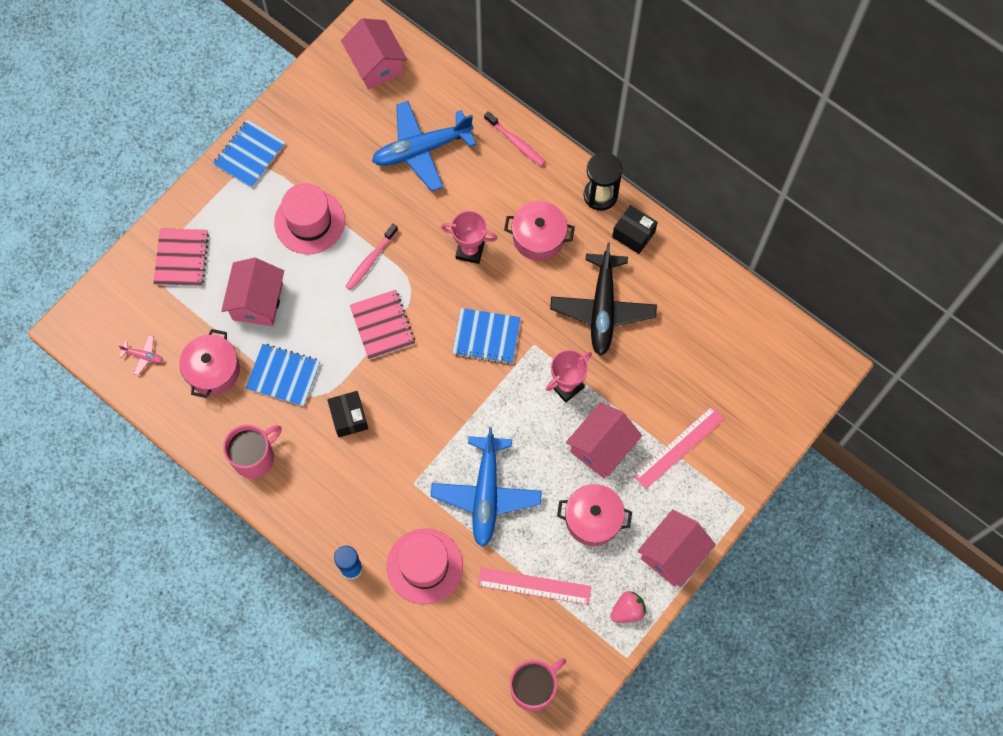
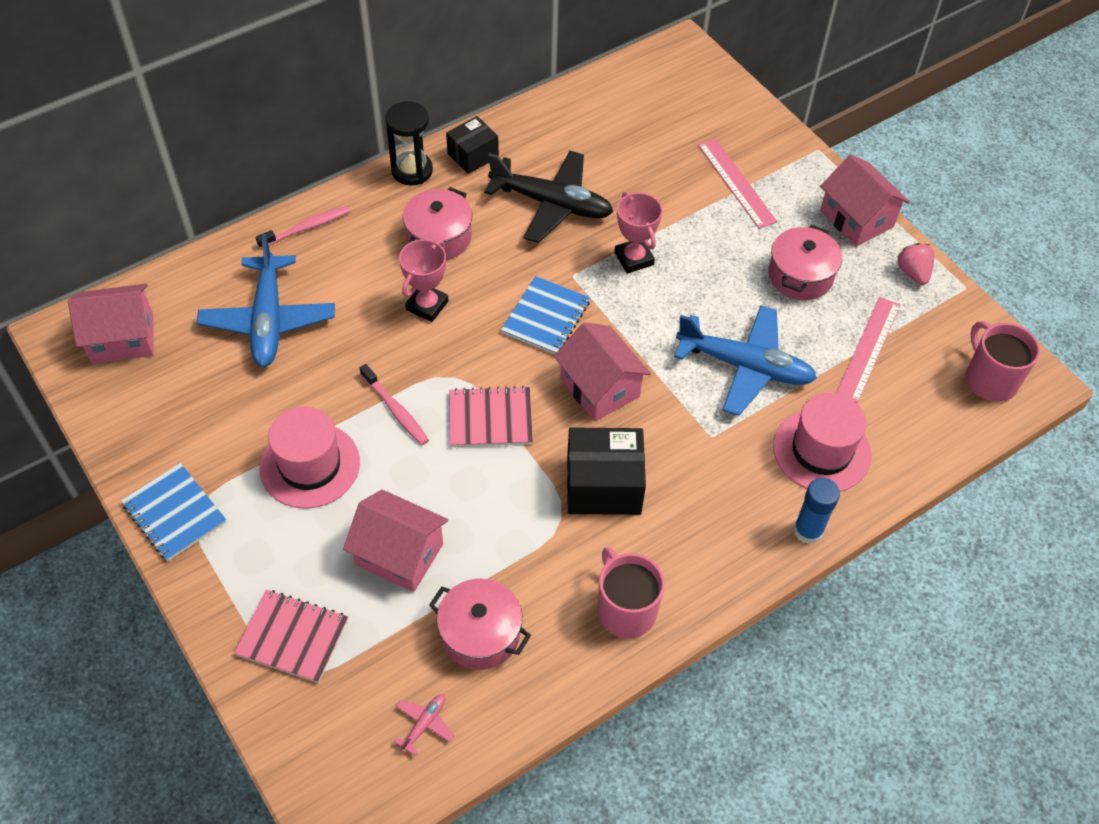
camera: 75 degrees left, 15 degrees down
(283, 376) = (519, 547): blue notebook -> none
(349, 418) = (603, 485): black box -> black box, size x1.59
(601, 447) = (717, 246): pink house -> pink house (599, 387)

